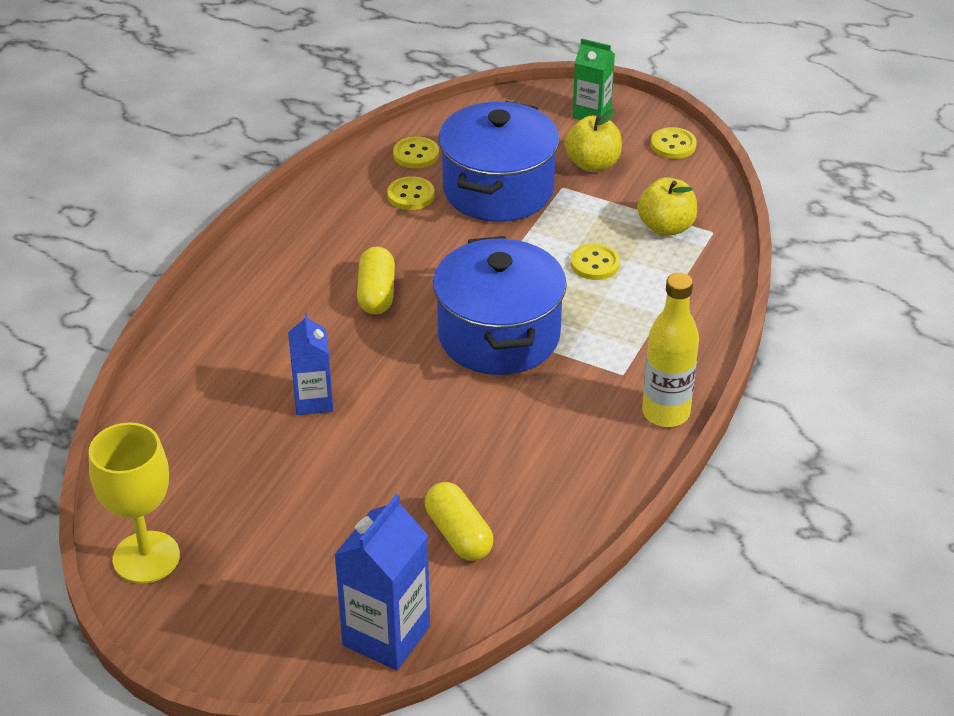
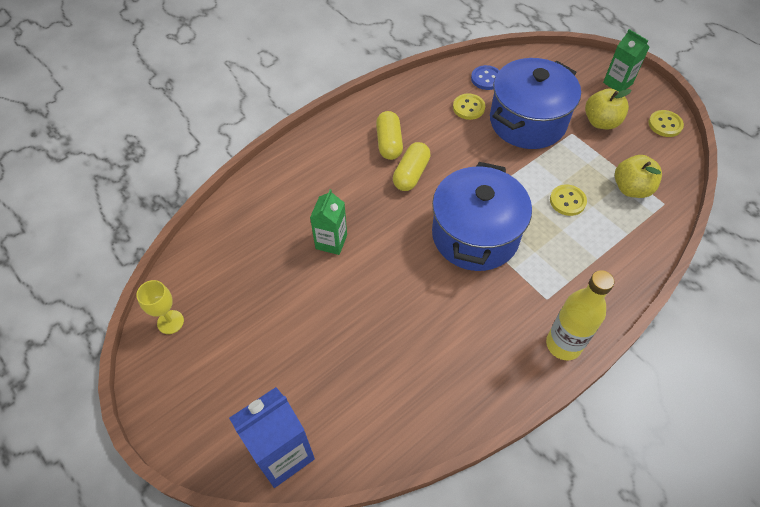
camera: 25 degrees right, 15 degrees up
(146, 557) = (170, 322): yellow goblet -> yellow goblet, size x0.58
(313, 401) = (331, 242): blue carton -> green carton
(416, 154) = (486, 79): yellow button -> blue button
(458, 534) = (371, 388): yellow capsule -> yellow capsule (389, 143)

